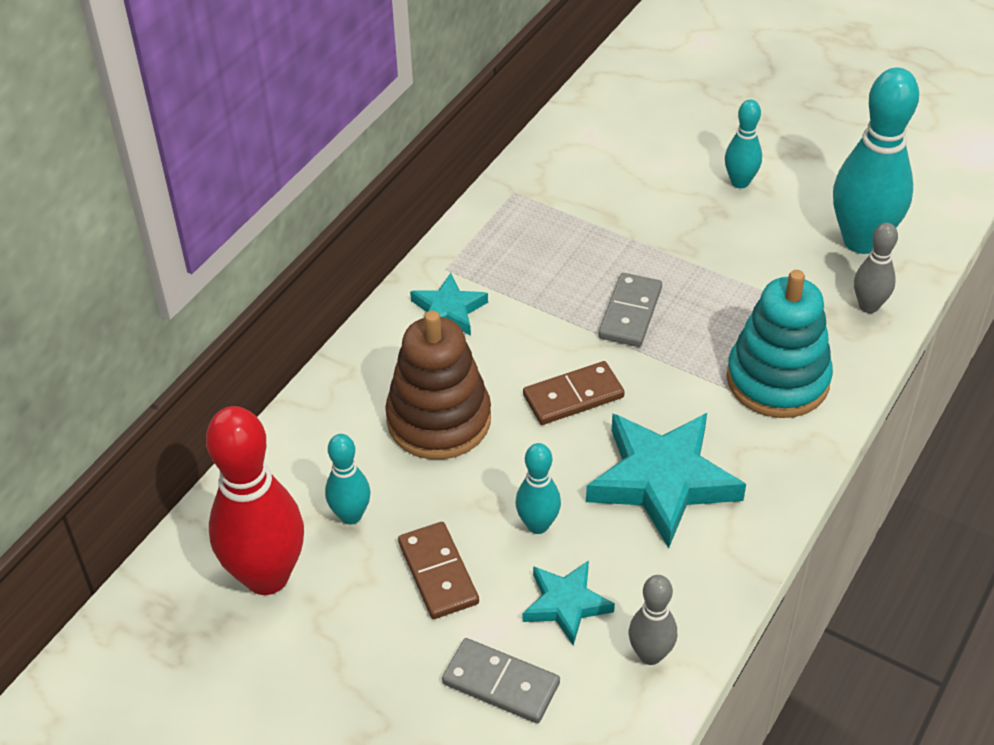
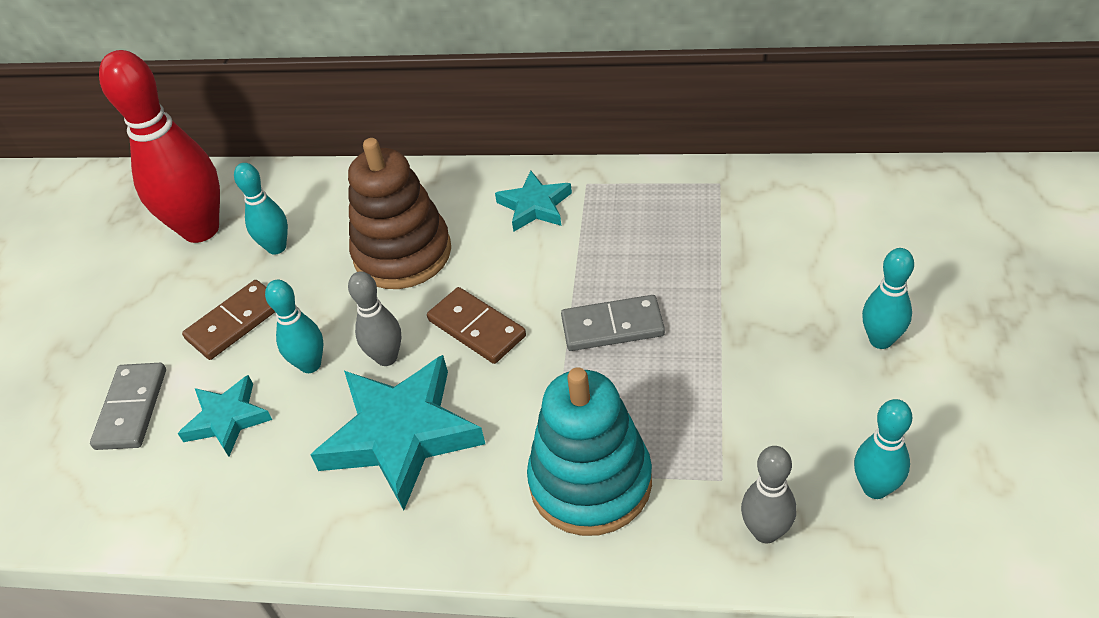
camera: 70 degrees right, 0 degrees up
(650, 654) = (187, 503): grey bowling pin -> grey bowling pin (387, 357)
(861, 241) = (875, 488): turquoise bowling pin -> turquoise bowling pin, size x0.51

